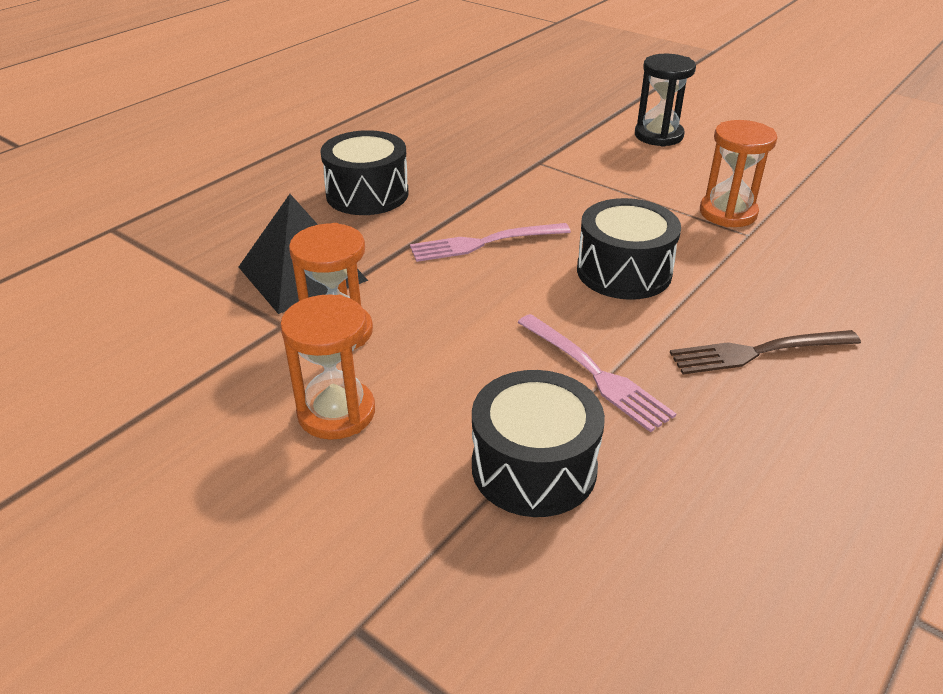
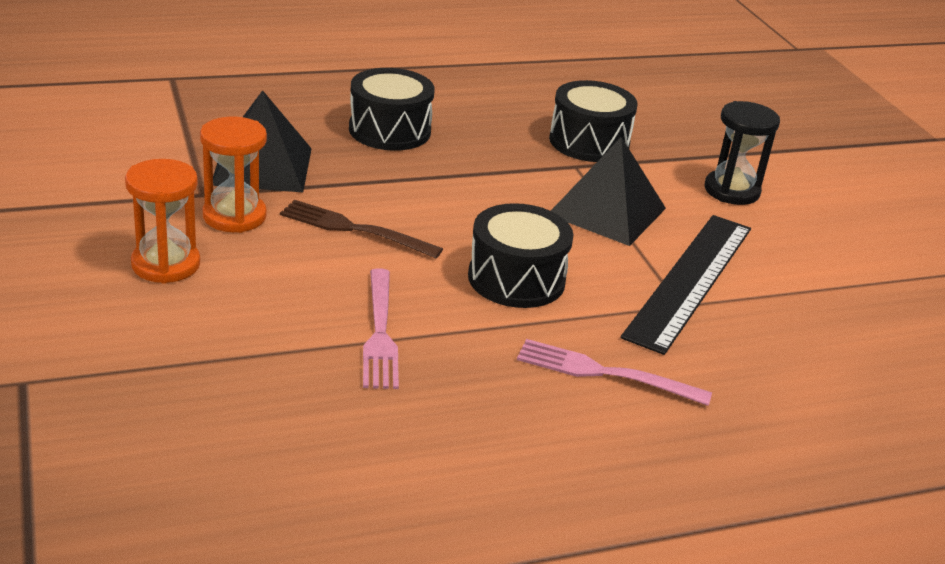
camera: 30 degrees right, 5 degrees down
(485, 243) = (431, 206): pink fork -> pink fork (605, 373)
(534, 467) = (248, 363): black drum -> black drum (589, 142)
(607, 187) = (607, 211): none -> black pyramid
(728, 213) = (690, 280): orange hourglass -> black ruler
(758, 352) = (537, 386): brown fork -> brown fork (354, 229)

